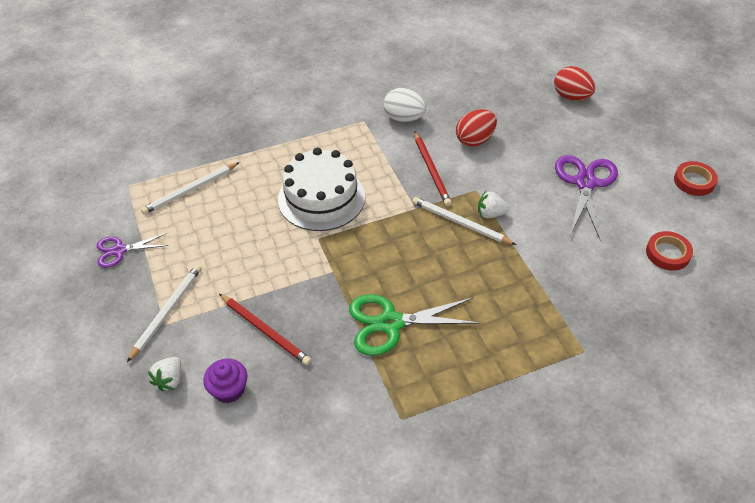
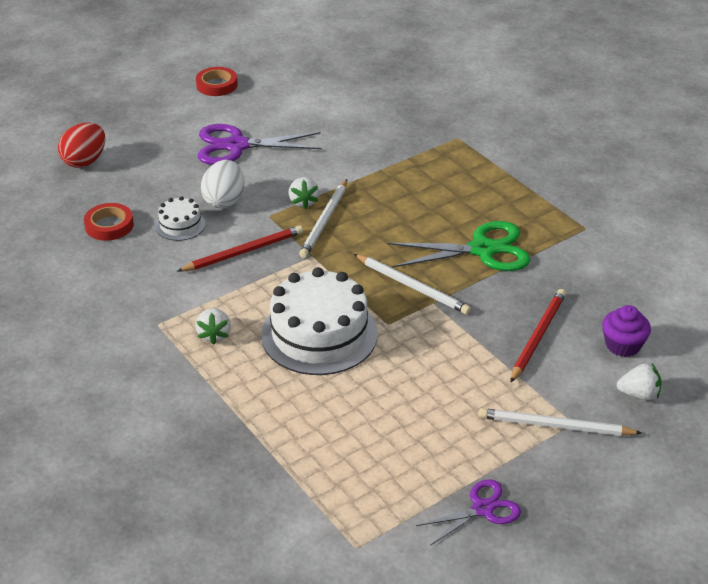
camera: 105 degrees left, 10 degrees down
(119, 250) = (483, 509): purple scissors -> purple scissors turned 90 degrees counterclockwise
(190, 190) = (344, 468): white pencil -> white pencil (412, 286)
(342, 146) = (214, 335): none -> white strawberry
(390, 323) = (483, 250): green scissors -> green scissors turned 75 degrees counterclockwise
(404, 118) = (146, 288): white egg -> white egg (224, 201)
(475, 140) = (180, 225): red egg -> white cake
(667, 253) = (322, 99): red tape -> red tape (109, 225)

